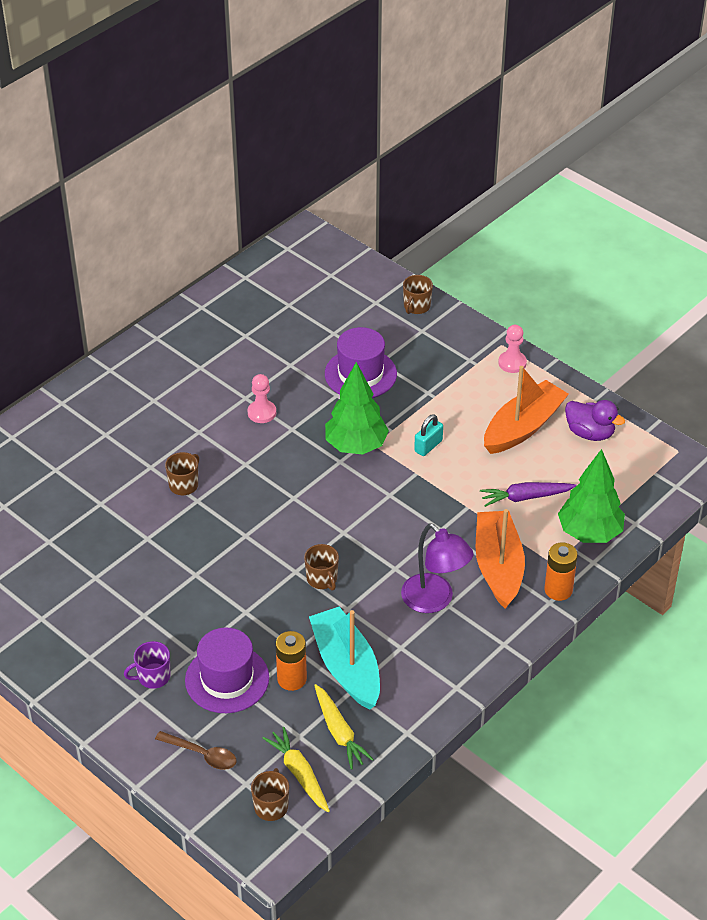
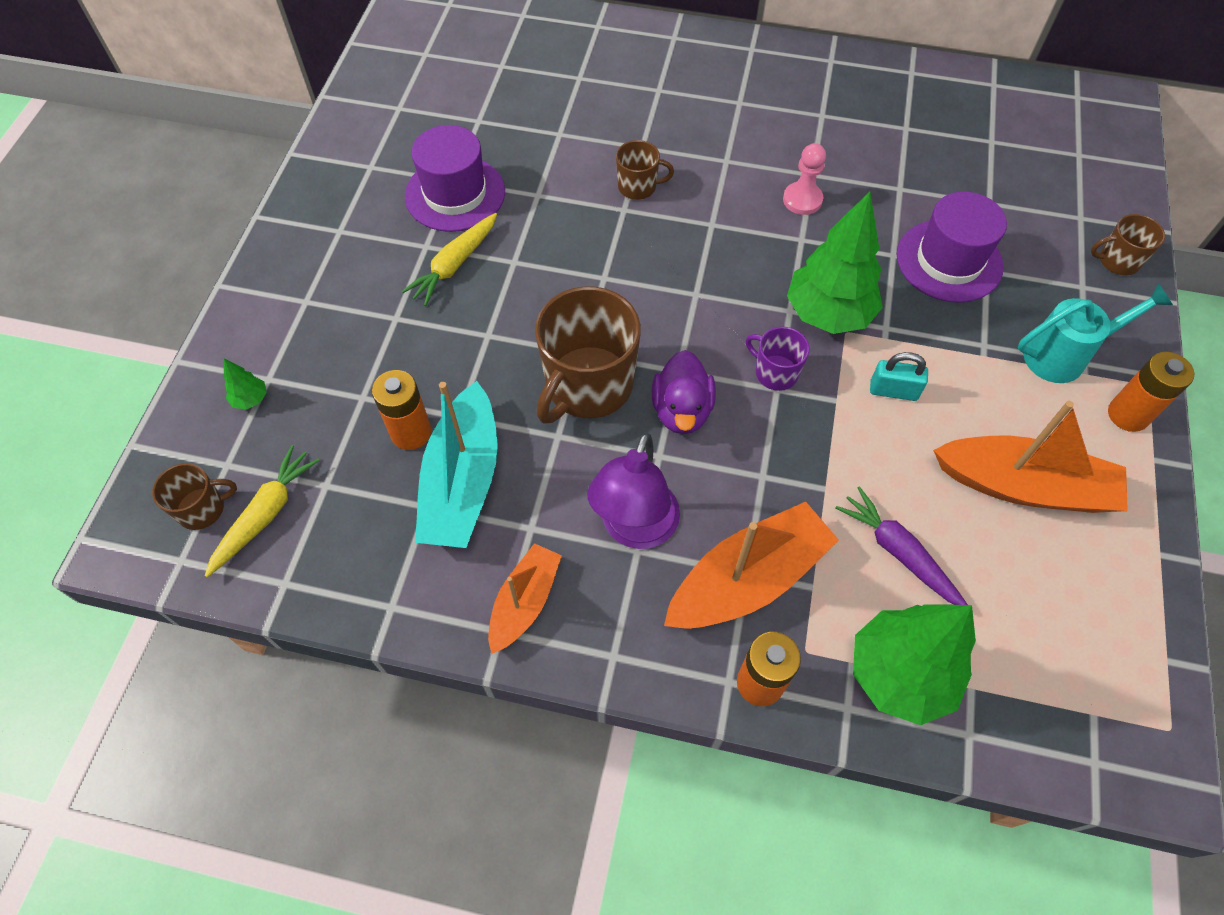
camera: 60 degrees right, 15 degrees up
(153, 677) = (341, 298): purple mug -> purple mug (775, 372)
(202, 754) = (250, 399): brown spoon -> green tree
(227, 679) = (375, 368): purple hat -> purple hat (455, 194)
(322, 579) = (588, 386): brown mug -> brown mug, size x2.00
(339, 732) = (353, 526): yellow carrot -> yellow carrot (454, 265)
(346, 667) = (462, 482): turquoise boat -> turquoise boat turned 150 degrees clockwise
(446, 669) = (524, 602): none -> orange boat
(459, 365) = (1063, 356): none -> turquoise watering can
(512, 363) = (1128, 415): pink pawn -> orange battery
(590, 433) = (1091, 579): purple duck -> purple duck (681, 410)

